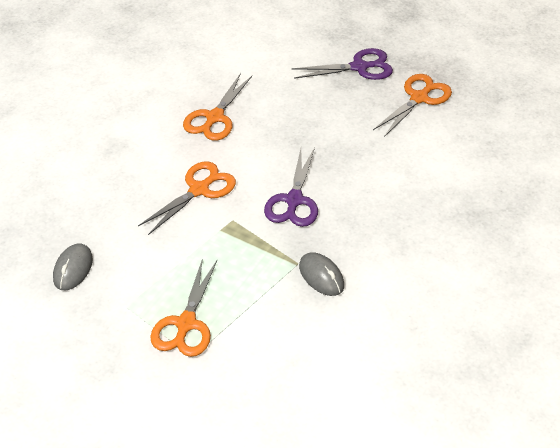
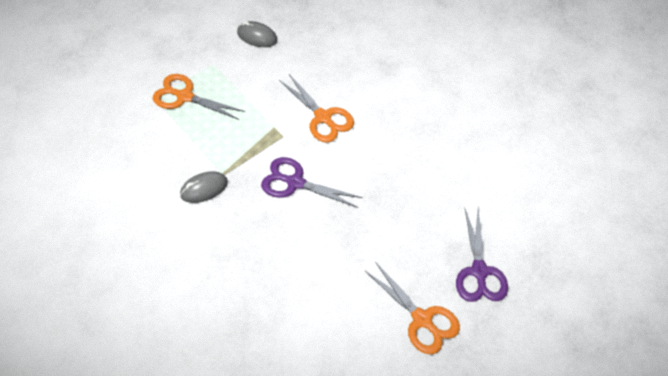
camera: 100 degrees right, 10 degrees up
(214, 117) = (414, 137): orange scissors -> none

